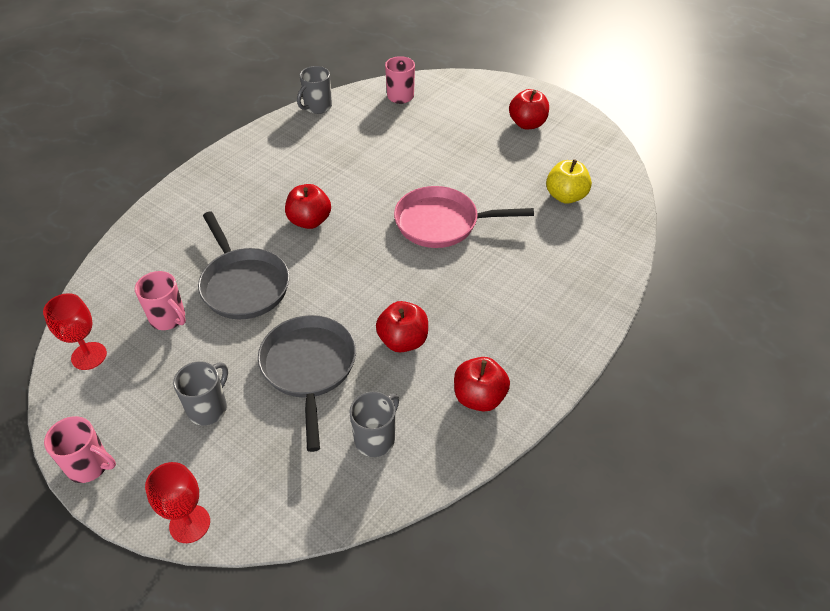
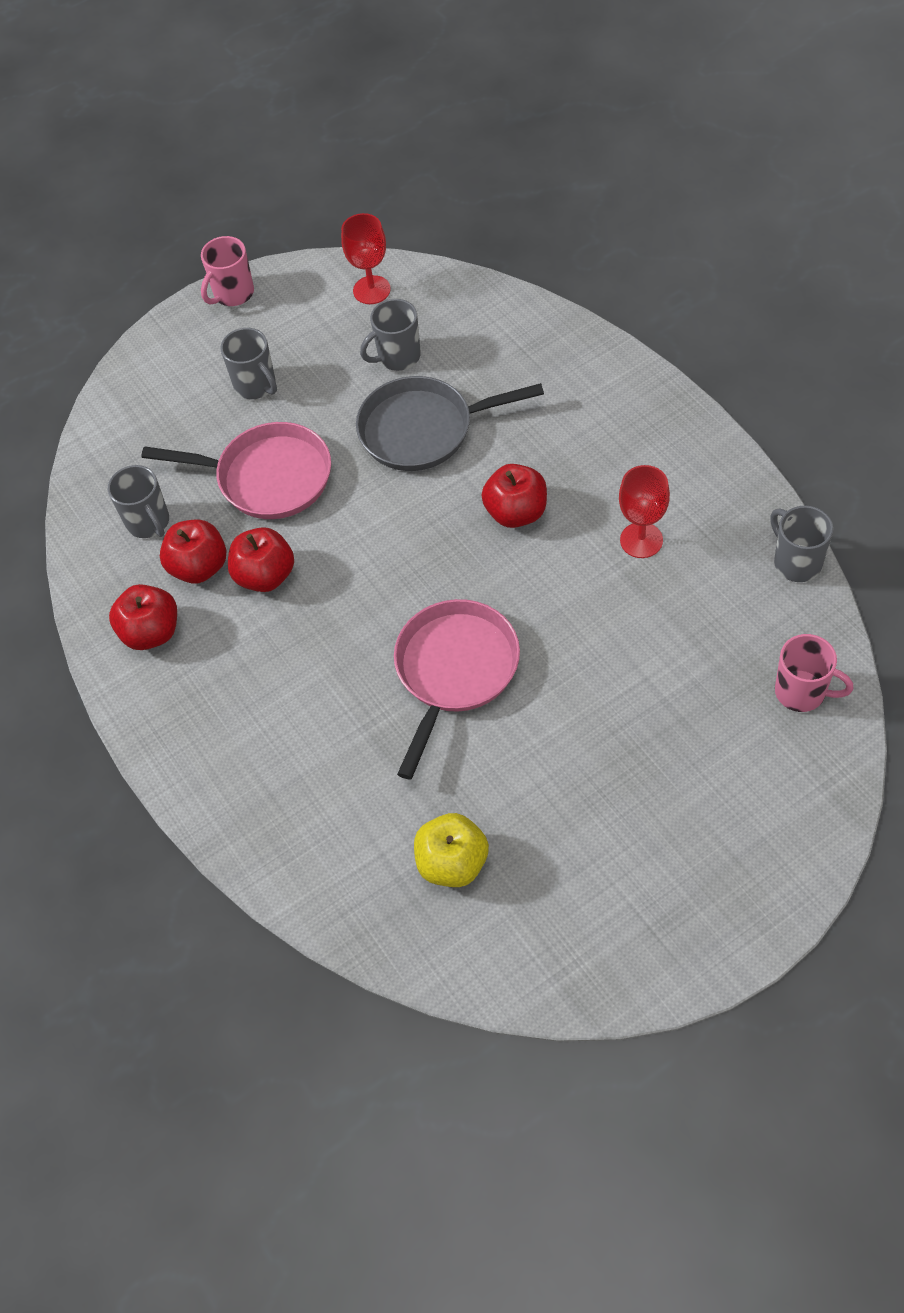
camera: 115 degrees right, 10 degrees up
(168, 318) = (398, 357): pink mug -> grey mug
(189, 524) = (134, 364): red goblet -> red goblet (641, 540)
(309, 368) = (267, 477): grey pan -> pink pan
(527, 124) = (662, 874): red apple -> red apple (199, 567)

